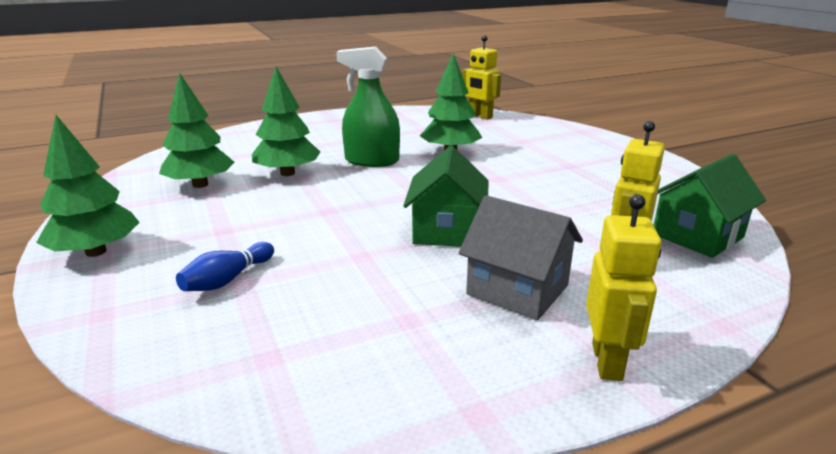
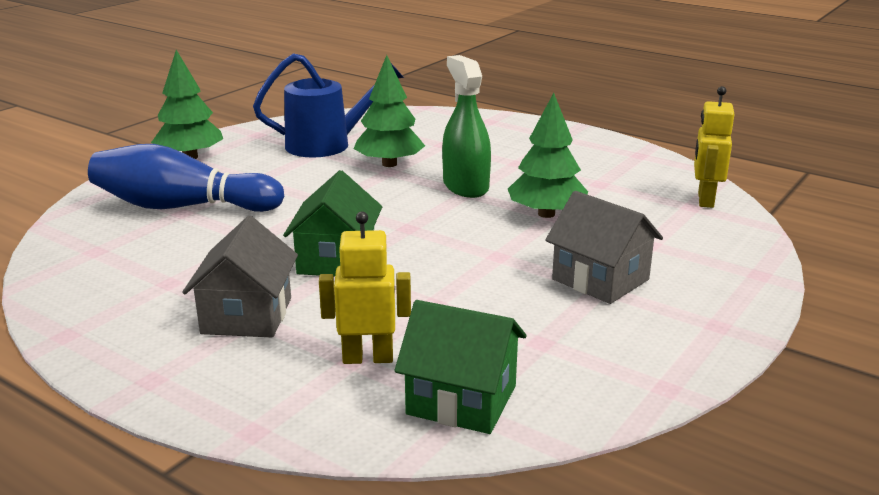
camera: 60 degrees right, 0 degrees up
(200, 184) = (328, 144): green tree -> blue watering can
(227, 279) = (182, 207): blue bowling pin -> blue bowling pin, size x2.16
(447, 230) = (336, 260): green house -> green house turned 60 degrees counterclockwise
(559, 162) = (600, 279): none -> grey house
(607, 361) = (154, 375): yellow robot -> none

